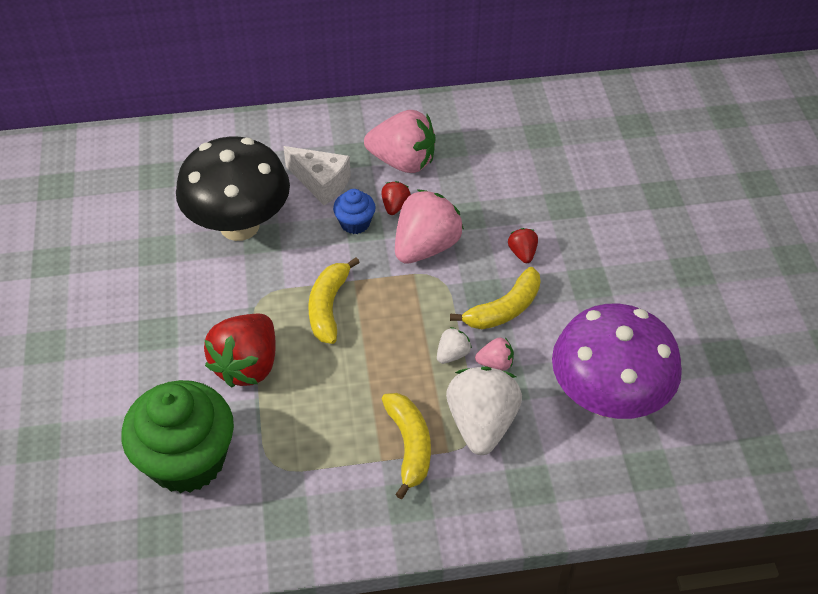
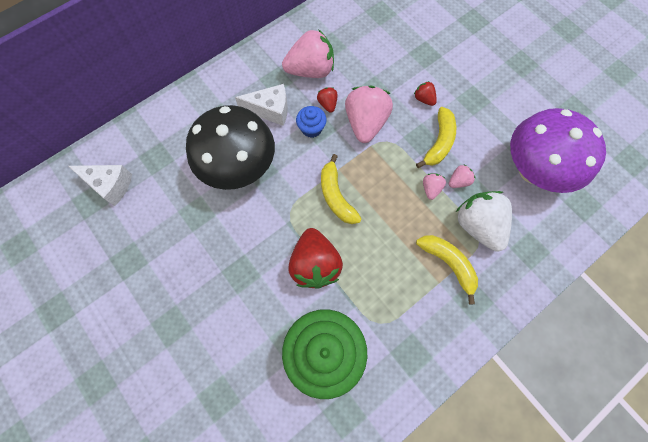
camera: 30 degrees left, 20 degrees up
(88, 180) = (110, 185): none -> white cheese
(452, 354) = (431, 189): white strawberry -> pink strawberry

